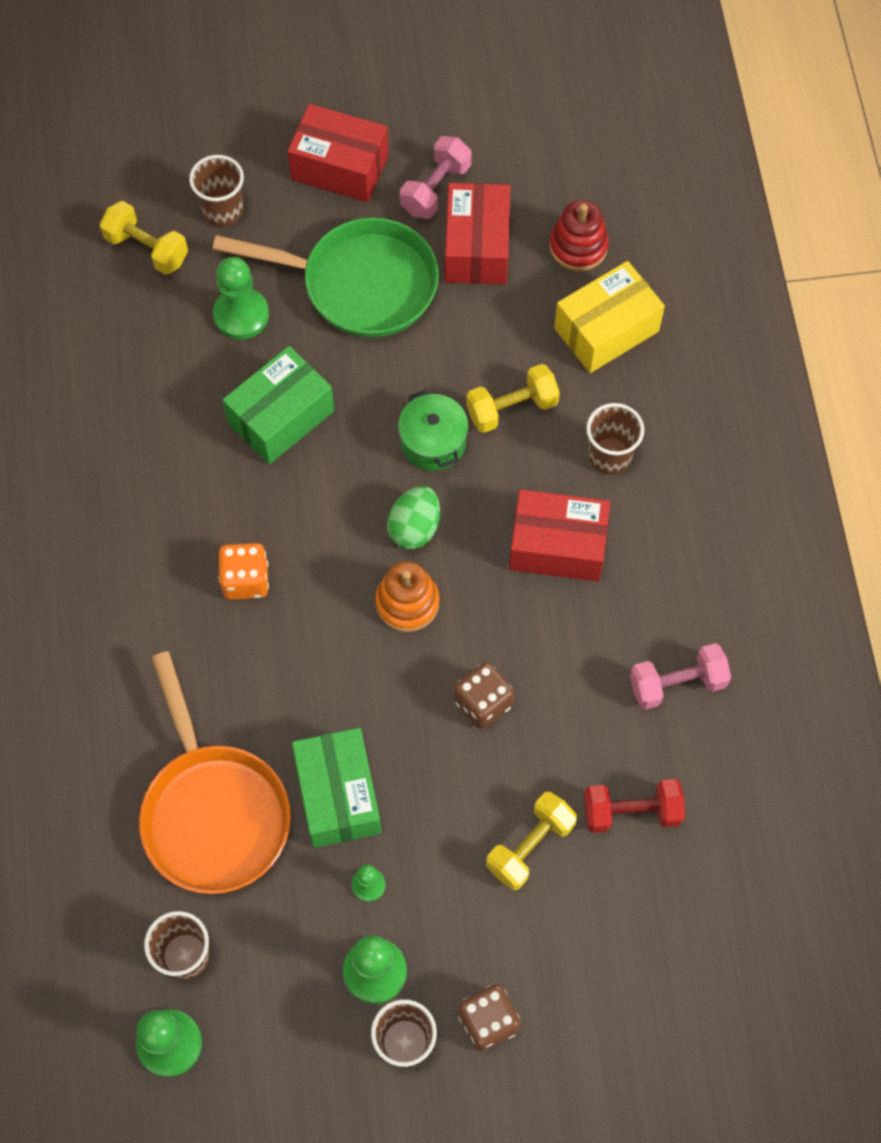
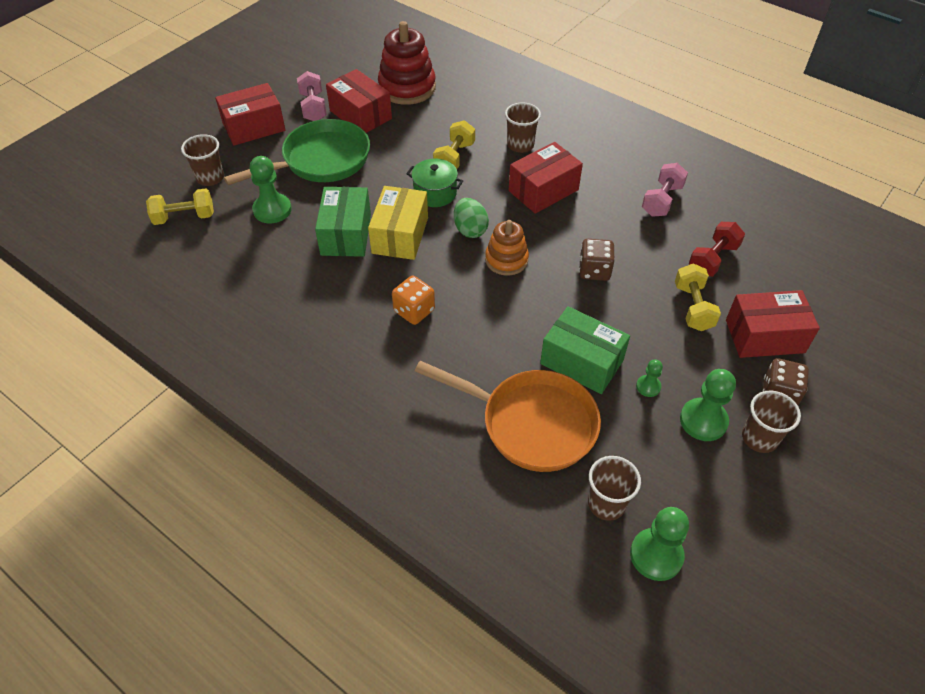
camera: 45 degrees left, 15 degrees down
(560, 951) = (764, 336): none -> red box
(578, 246) = (407, 87): red stacking toy -> red stacking toy, size x1.61
(606, 330) = (458, 106): yellow box -> yellow box (400, 235)

